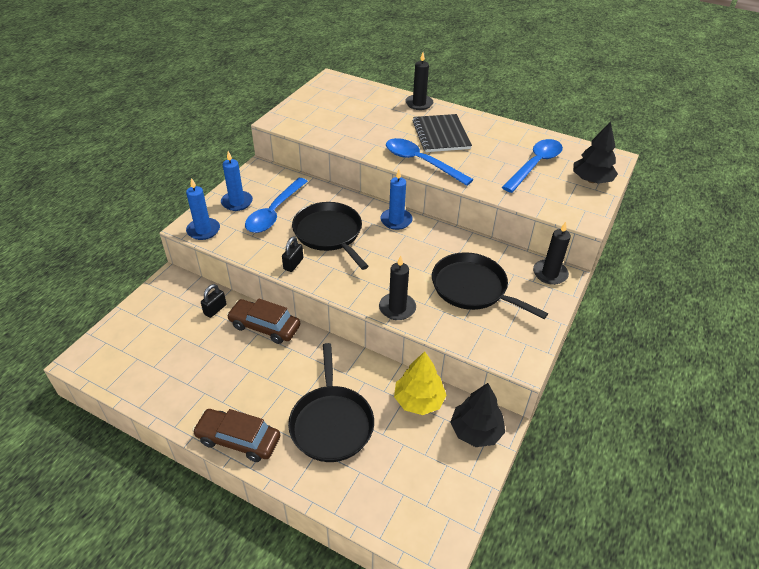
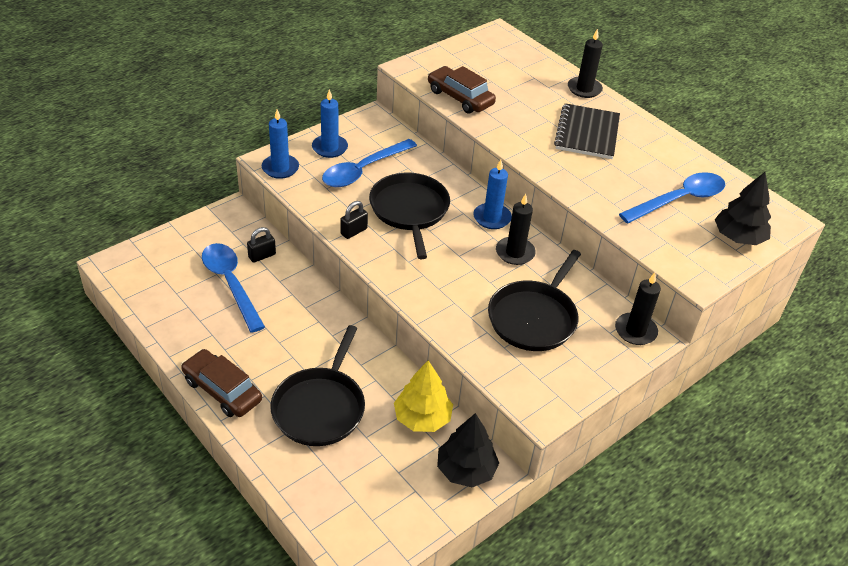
camera: 20 degrees right, 0 degrees up
(265, 326) = (303, 289): brown car -> brown car (460, 97)
(397, 308) = (438, 312): black candle -> black candle (515, 253)
(420, 162) = (543, 159): blue spoon -> blue spoon (230, 283)
(472, 288) = (534, 318): black pan -> black pan turned 120 degrees counterclockwise

